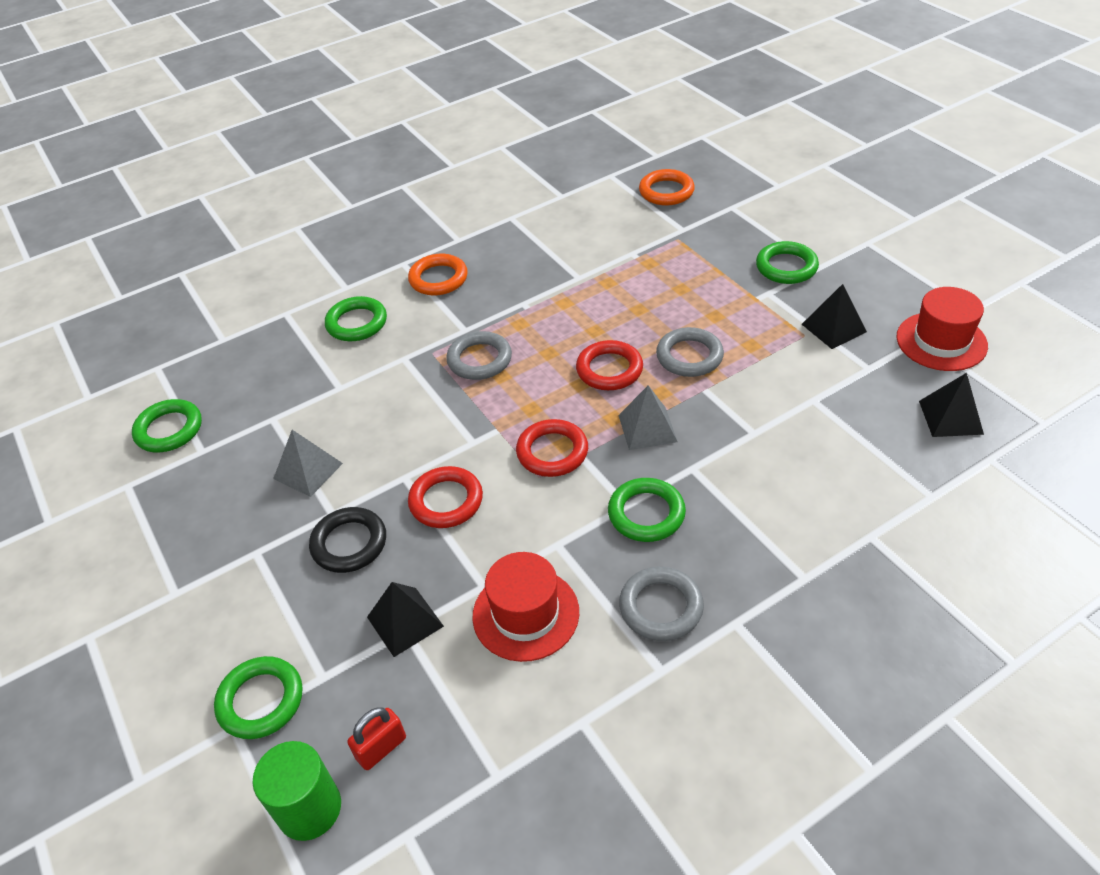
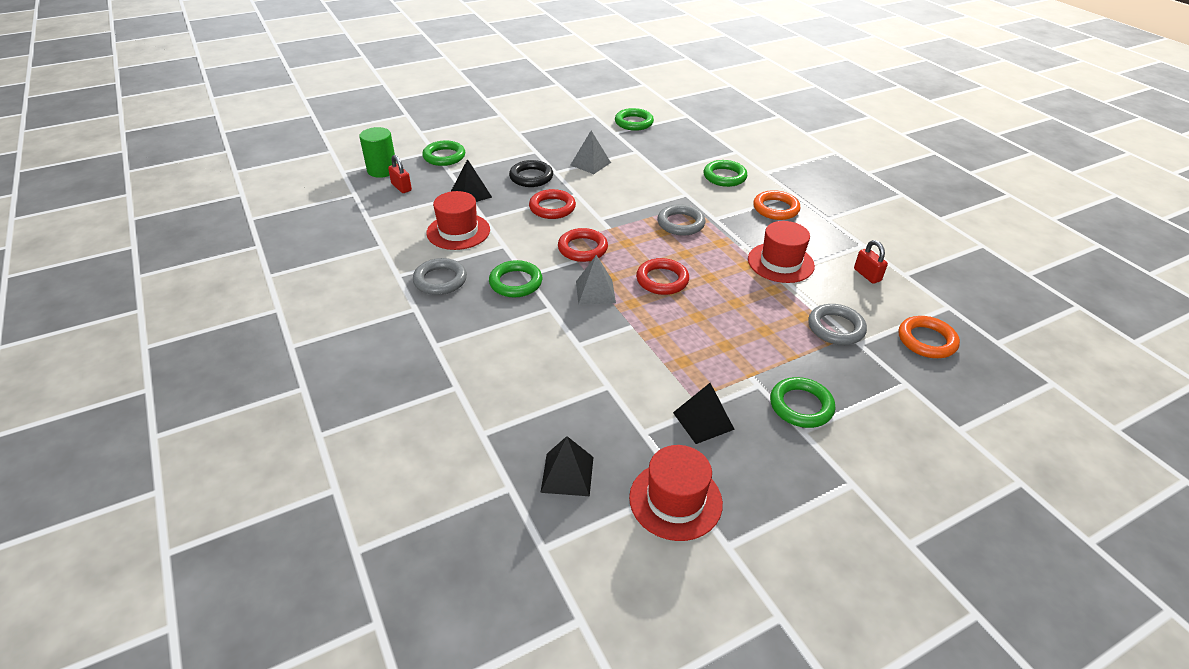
camera: 90 degrees right, 5 degrees down
(555, 276) = (780, 262): none -> red hat
(568, 219) = (867, 275): none -> red padlock
(689, 356) = (672, 323): grey ring -> grey ring (835, 328)

